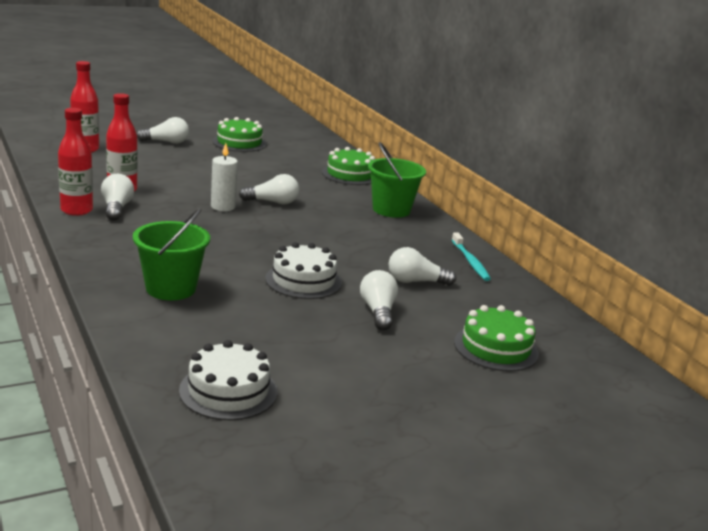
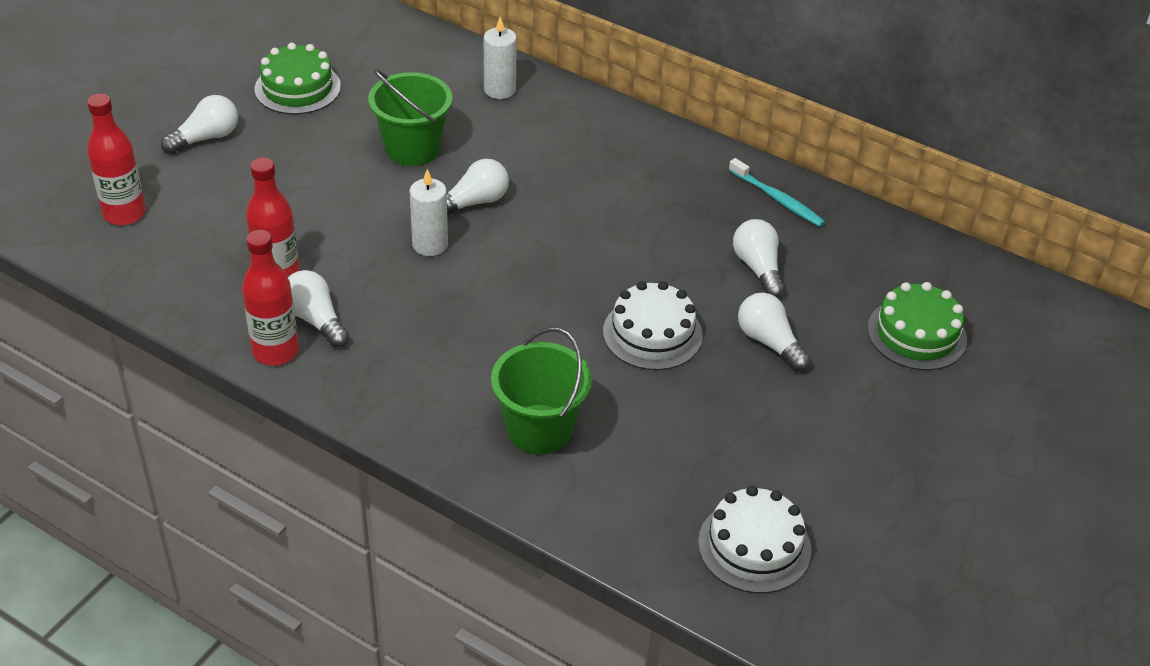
camera: 30 degrees left, 20 degrees up
(350, 174) = (499, 90): green cake -> white candle
(391, 210) = (613, 142): green bucket -> green bucket (412, 148)
(415, 282) = (758, 268): white light bulb -> white light bulb turned 105 degrees clockwise

